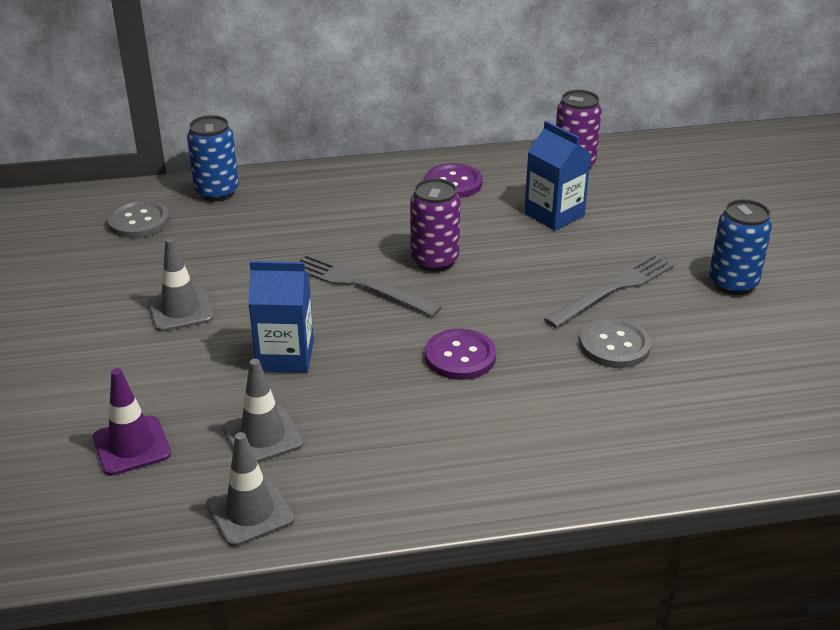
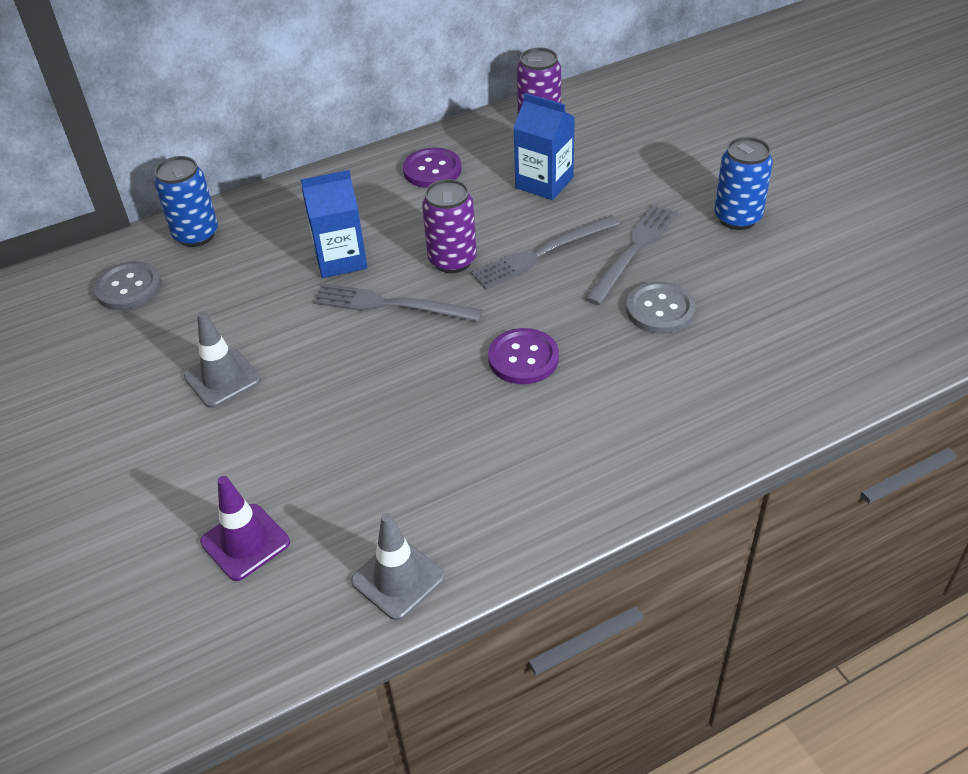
camera: 15 degrees left, 10 degrees up
(263, 436) = (372, 495): grey traffic cone -> none
(285, 356) = (353, 402): blue carton -> blue carton (340, 259)
(522, 273) = (542, 253): none -> grey fork

